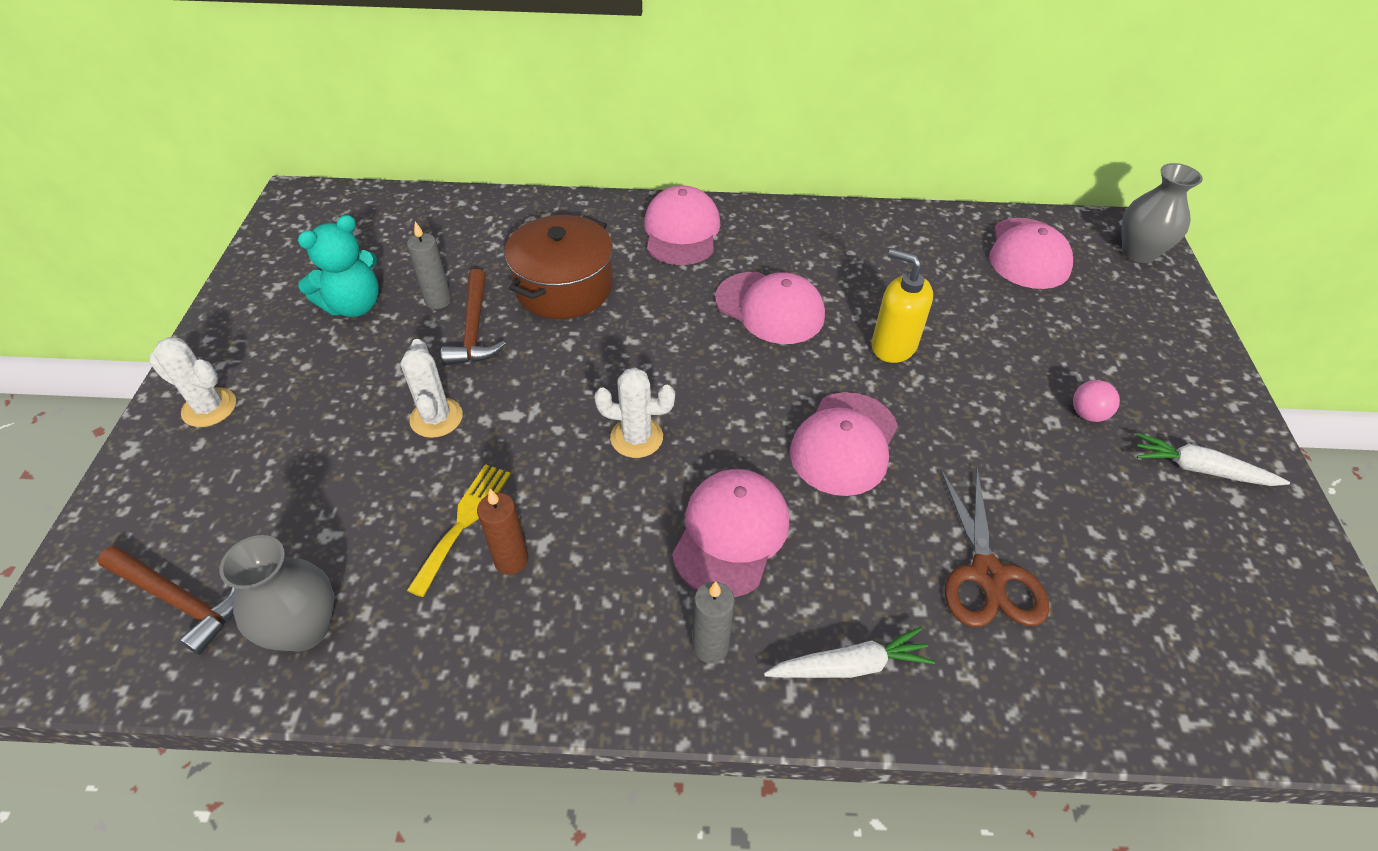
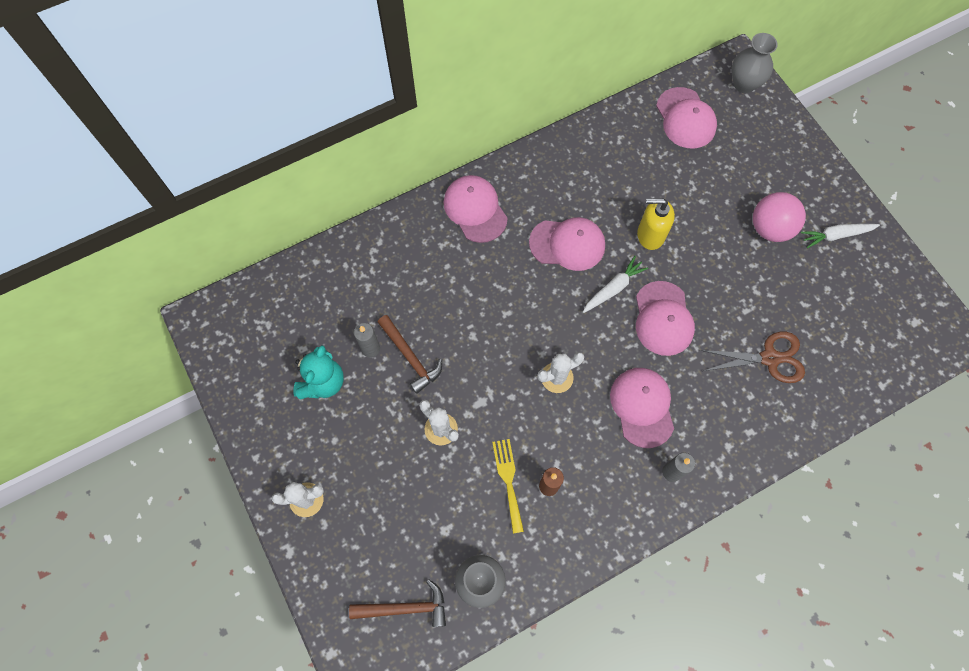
camera: 30 degrees left, 20 degrees up
(564, 287) = (438, 295): brown pot -> none
(850, 665) = (736, 443): white carrot -> white carrot (613, 288)
(987, 574) = (770, 358): brown scissors -> brown scissors turned 60 degrees counterclockwise
(1088, 414) = (770, 228): pink ball -> pink ball, size x1.97

